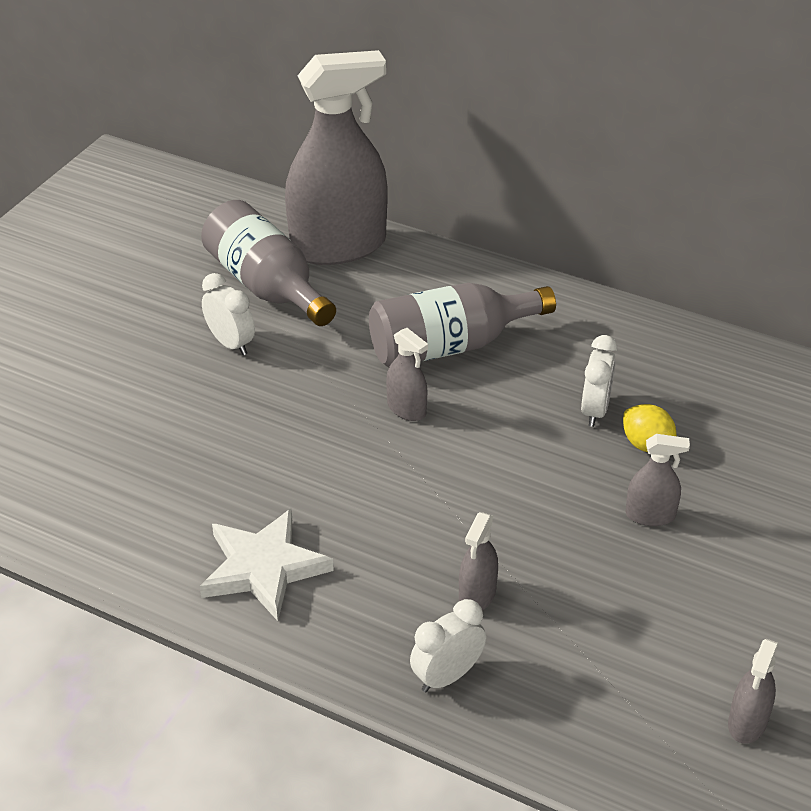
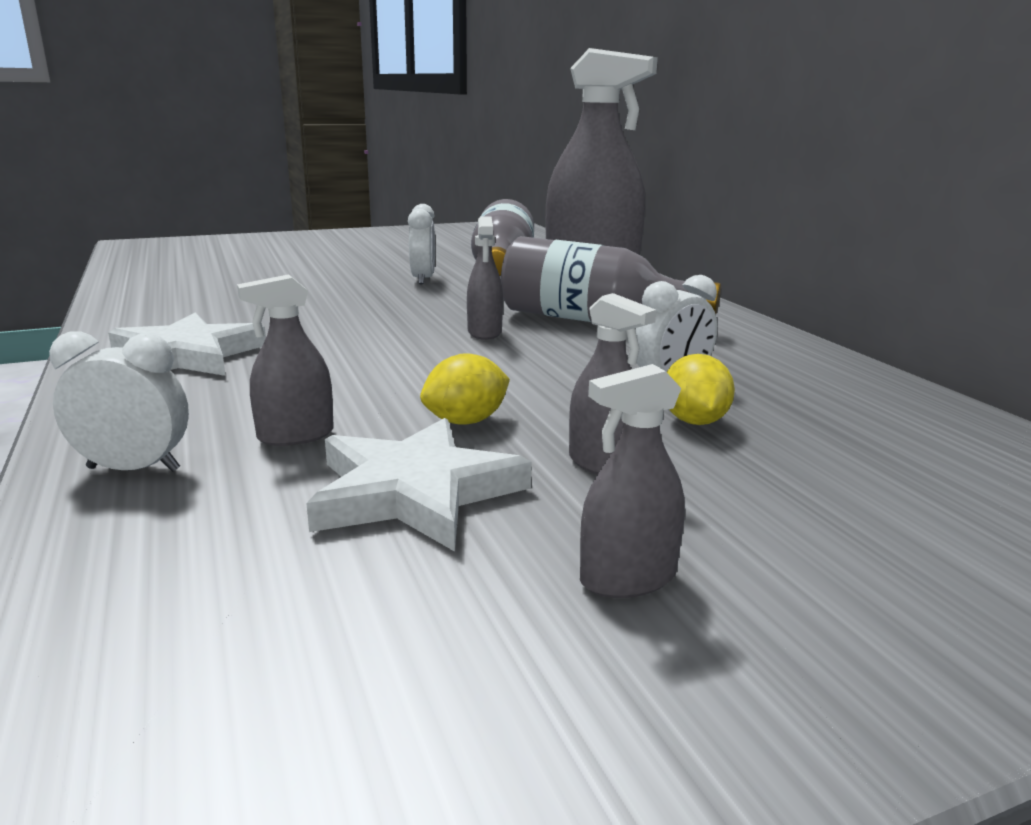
camera: 40 degrees right, 20 degrees down
(541, 522) = (466, 421): none -> yellow lemon
(600, 595) = (415, 492): none -> white star
(747, 722) = (340, 735): grey spray bottle -> grey spray bottle (628, 578)

